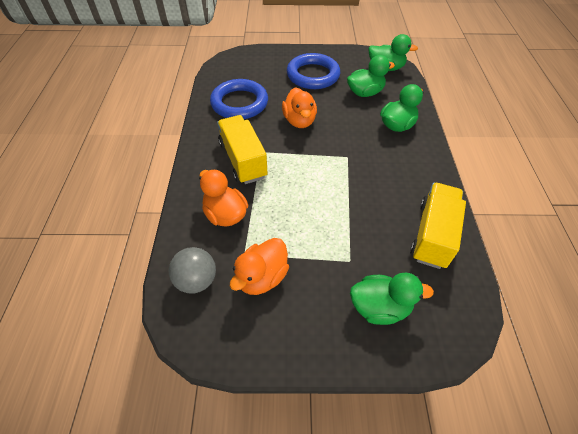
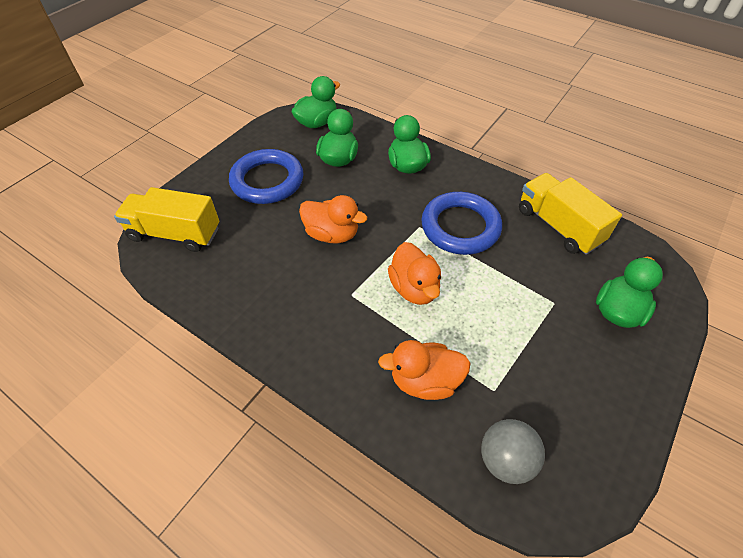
camera: 55 degrees left, 0 degrees up
(239, 103) = (247, 272): blue ring -> blue ring (460, 227)
(243, 160) = (350, 319): yellow truck -> yellow truck (175, 234)
(262, 277) = (535, 390): orange duck -> orange duck (414, 288)

